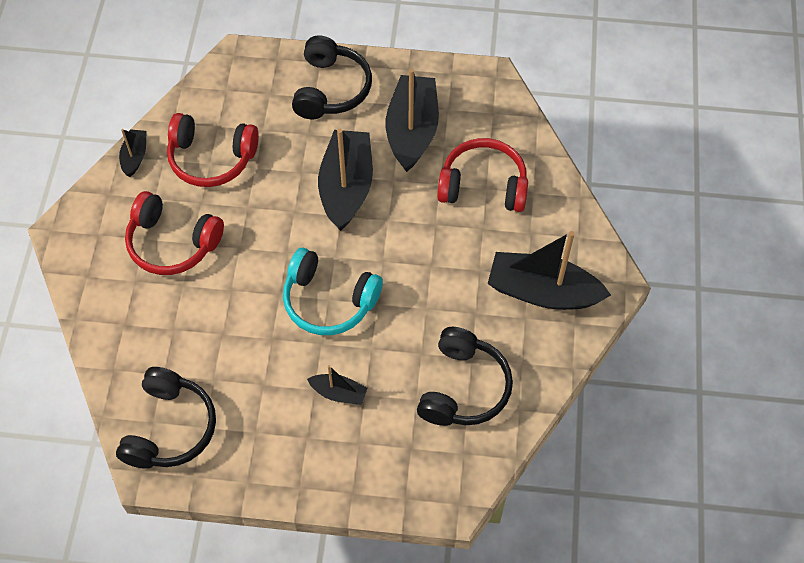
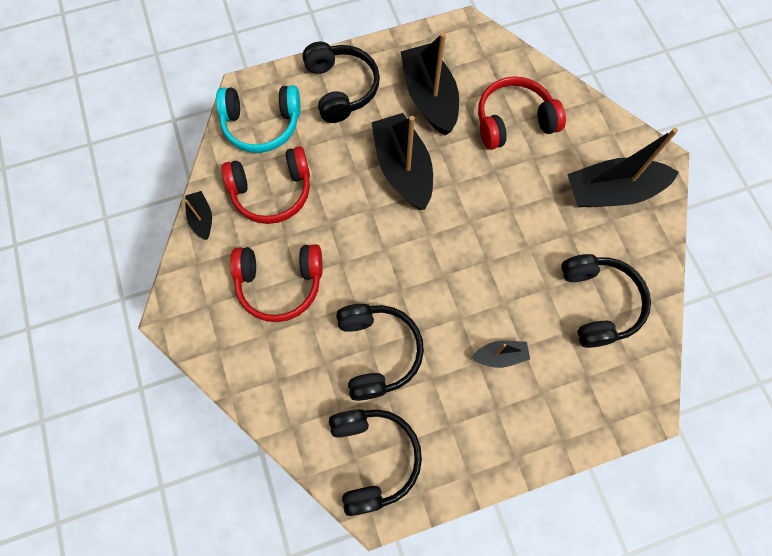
camera: 25 degrees left, 10 degrees up
(226, 340) = (377, 352): none -> black headphones
(329, 301) = (445, 276): turquoise headphones -> turquoise headphones (262, 124)

